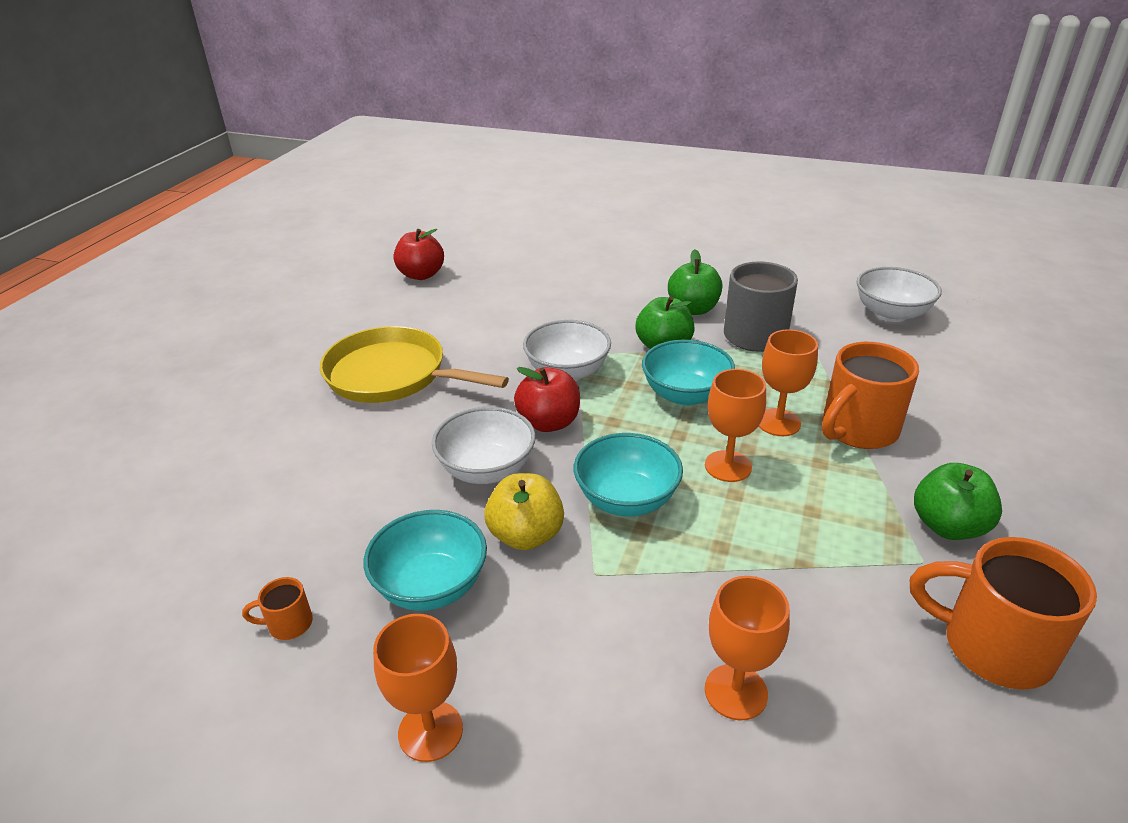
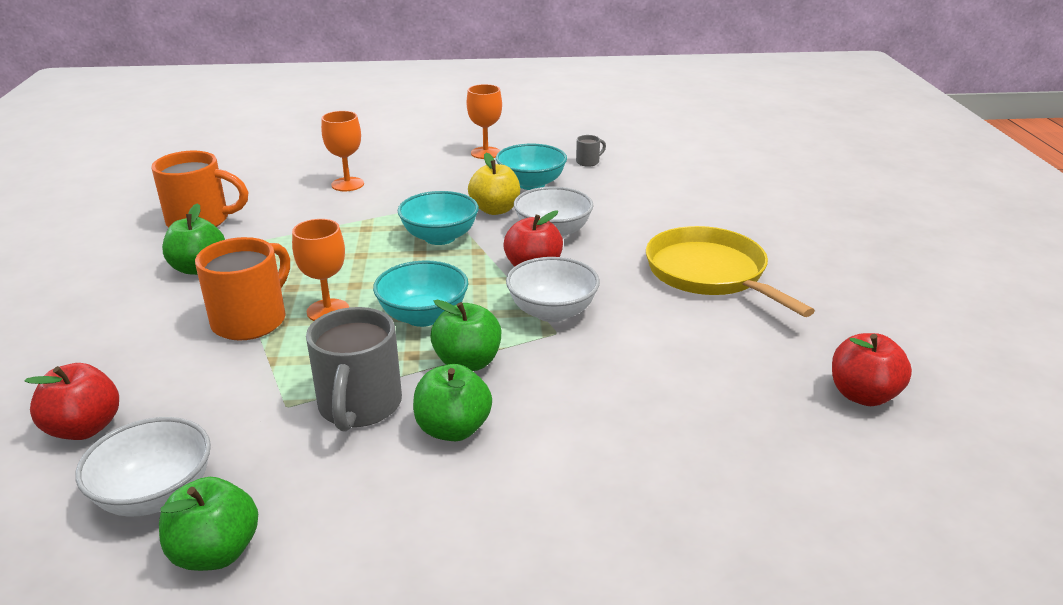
camera: 155 degrees right, 5 degrees down
(288, 624) = (588, 162): orange mug -> grey mug
(392, 375) = (710, 274): yellow pan -> yellow pan turned 120 degrees counterclockwise
(728, 466) = (369, 270): orange goblet -> none
(843, 283) = (216, 552): none -> green apple
(969, 363) = (85, 428): none -> red apple

